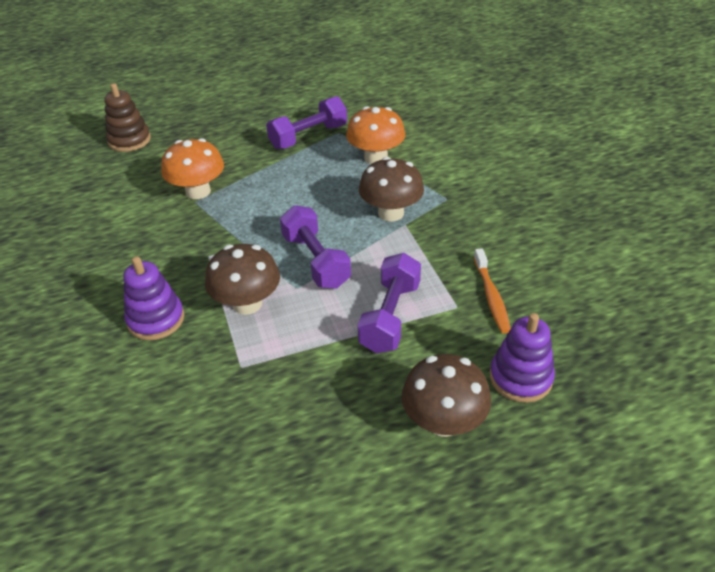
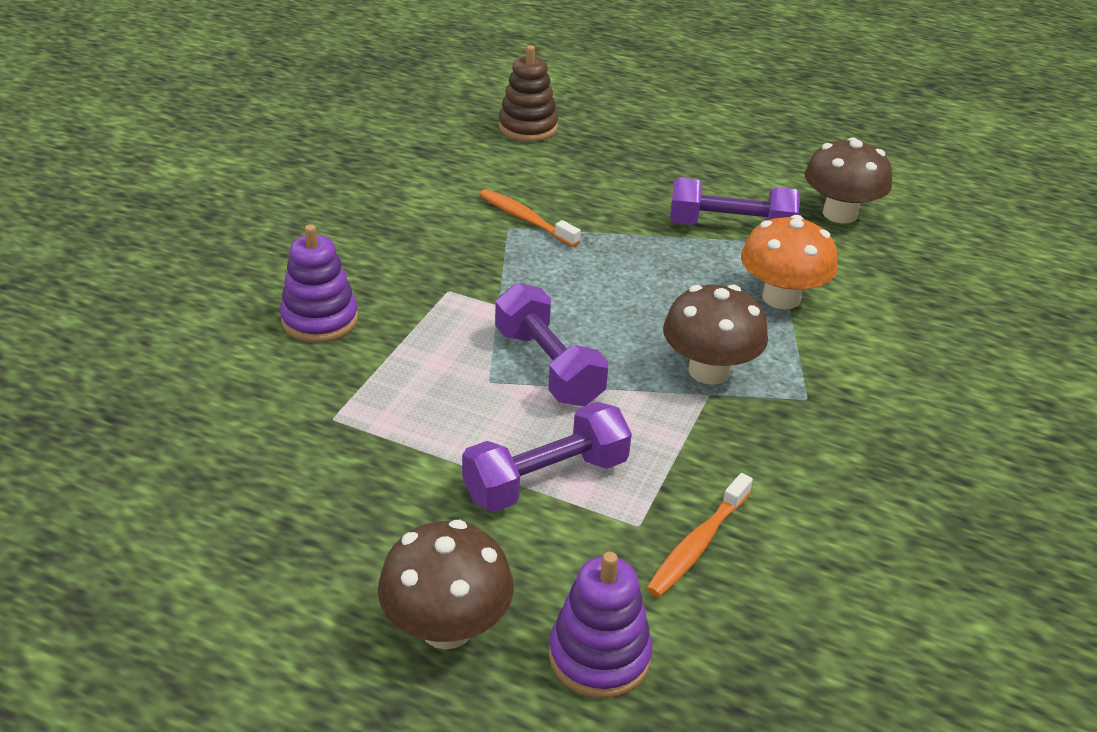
camera: 40 degrees right, 5 degrees down
(198, 191) = (525, 219): orange mushroom -> orange toothbrush
(247, 303) = (420, 362): brown mushroom -> brown mushroom (840, 214)
(315, 261) = (548, 366): purple dumbbell -> purple dumbbell turned 45 degrees counterclockwise

